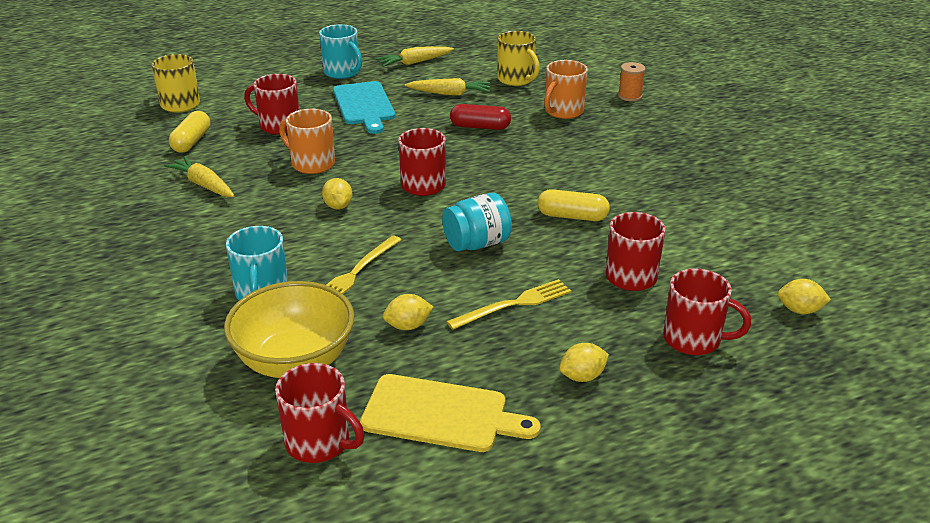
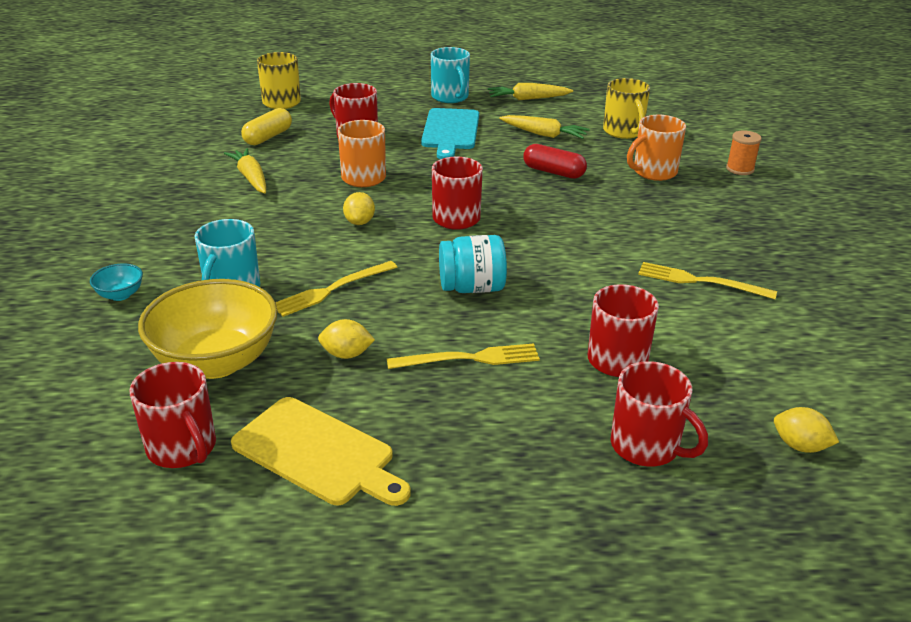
camera: 20 degrees right, 0 degrees up
(155, 323) = (120, 295): none -> turquoise bowl
(572, 216) = (593, 281): yellow capsule -> none
(582, 376) = (492, 454): yellow lemon -> none
(655, 198) = (700, 281): none -> yellow fork

